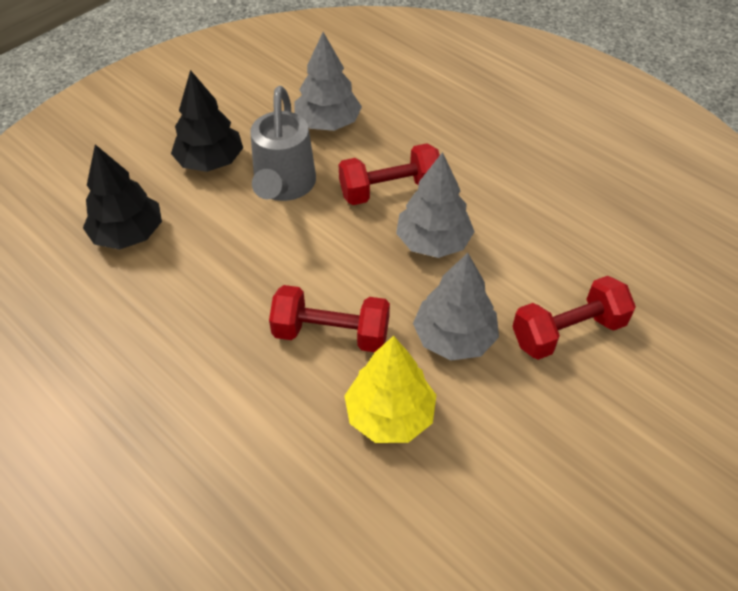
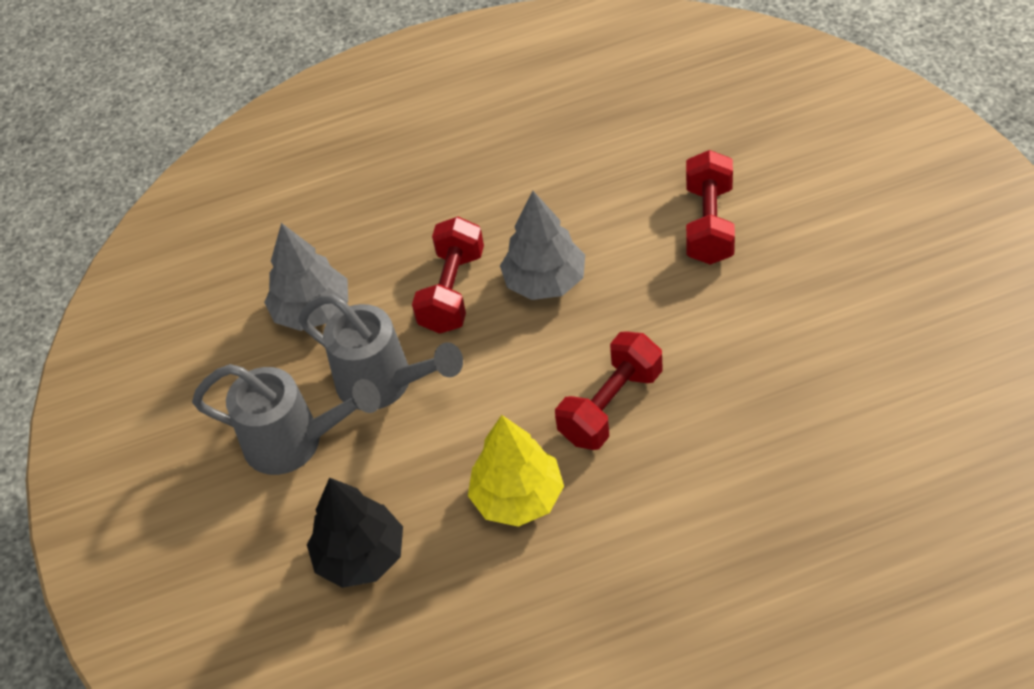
camera: 55 degrees left, 0 degrees up
(210, 161) = (296, 443): black tree -> grey watering can
(390, 415) = (728, 391): yellow tree -> yellow tree (518, 497)
(454, 338) = (670, 310): grey tree -> none

